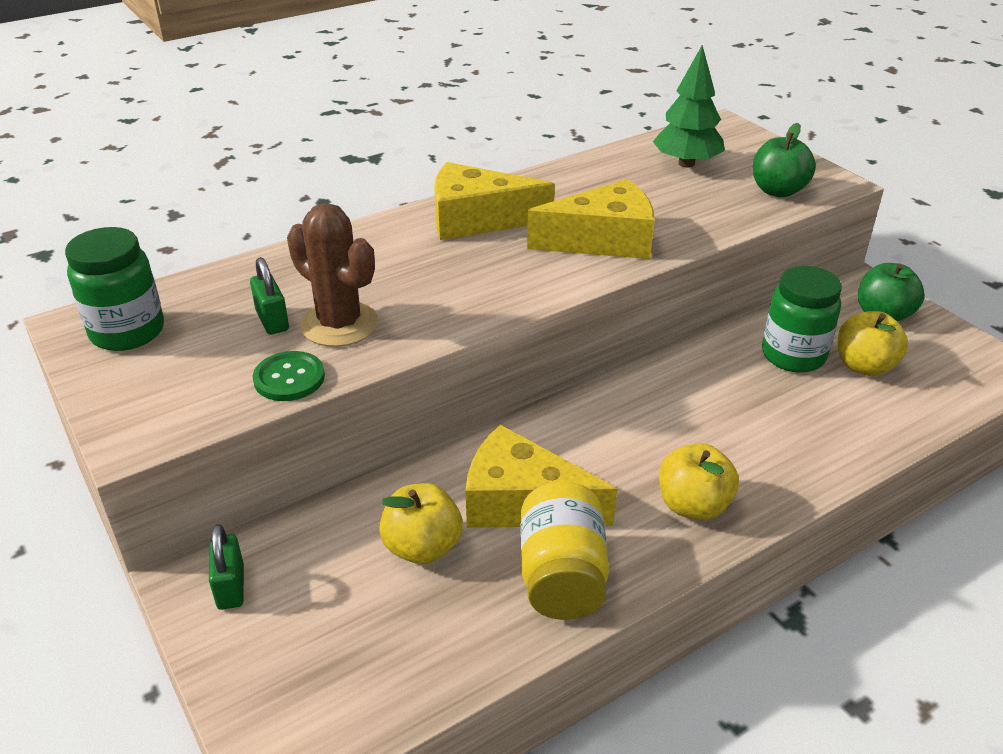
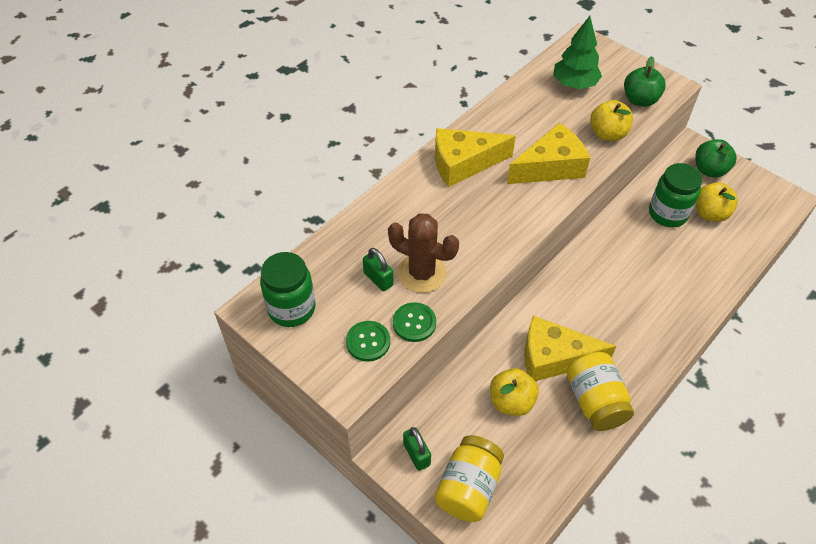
camera: 15 degrees left, 15 degrees up
(206, 388) = (368, 342): none -> green button
(284, 654) = (468, 488): none -> yellow jar
(693, 505) = (648, 337): yellow apple -> yellow apple (607, 134)

